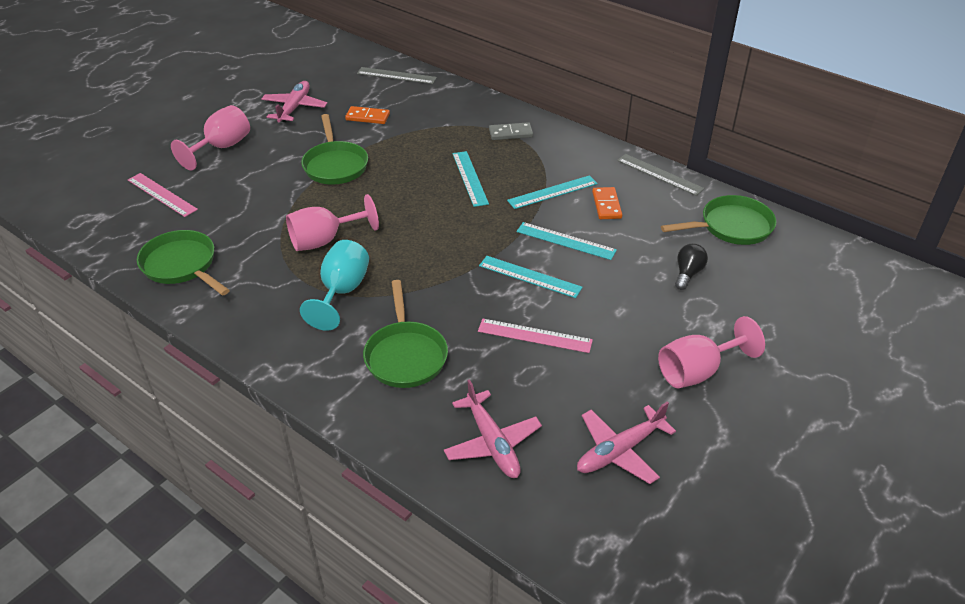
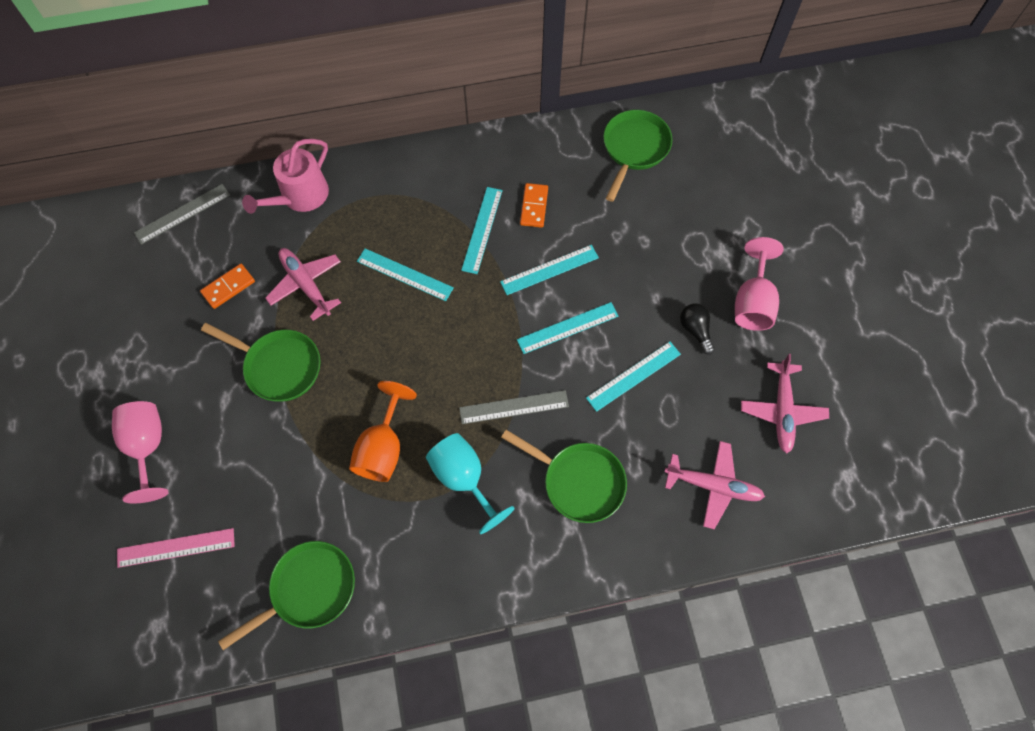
camera: 50 degrees left, 25 degrees up
(182, 265) = (308, 590): green pan -> green pan turned 150 degrees clockwise
(294, 108) = (144, 339): pink plane -> pink plane (306, 285)
(324, 240) = (383, 448): pink goblet -> orange goblet
(469, 108) = (300, 196): none -> pink watering can
(510, 133) = (372, 195): grey domino -> none
(534, 335) = (633, 376): pink ruler -> turquoise ruler
(606, 205) = (534, 206): orange domino -> orange domino turned 60 degrees clockwise
(659, 174) = (532, 139): grey ruler -> grey ruler (514, 407)
(687, 273) = (657, 222): black light bulb -> black light bulb (695, 330)

